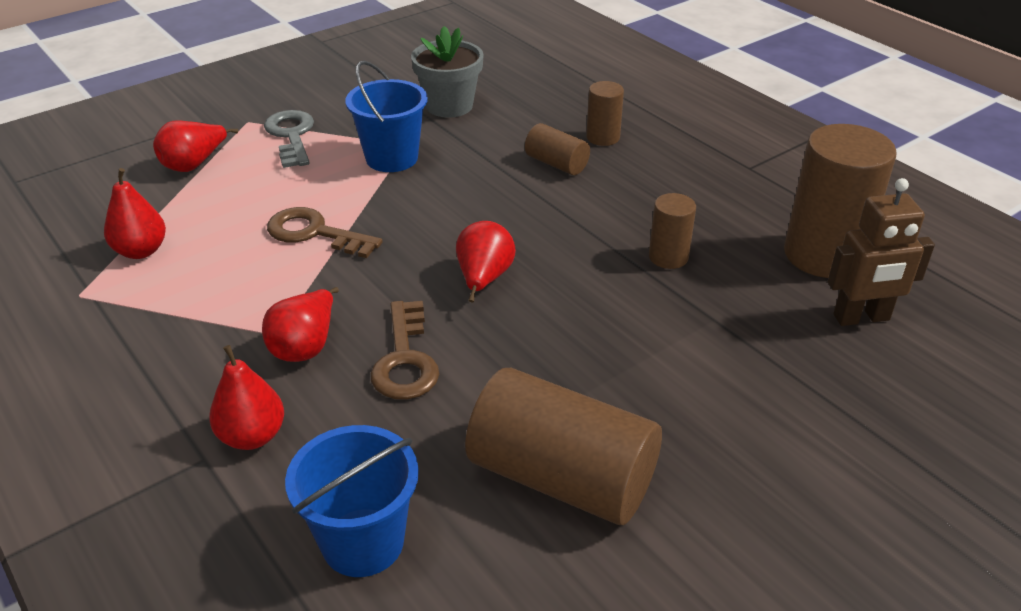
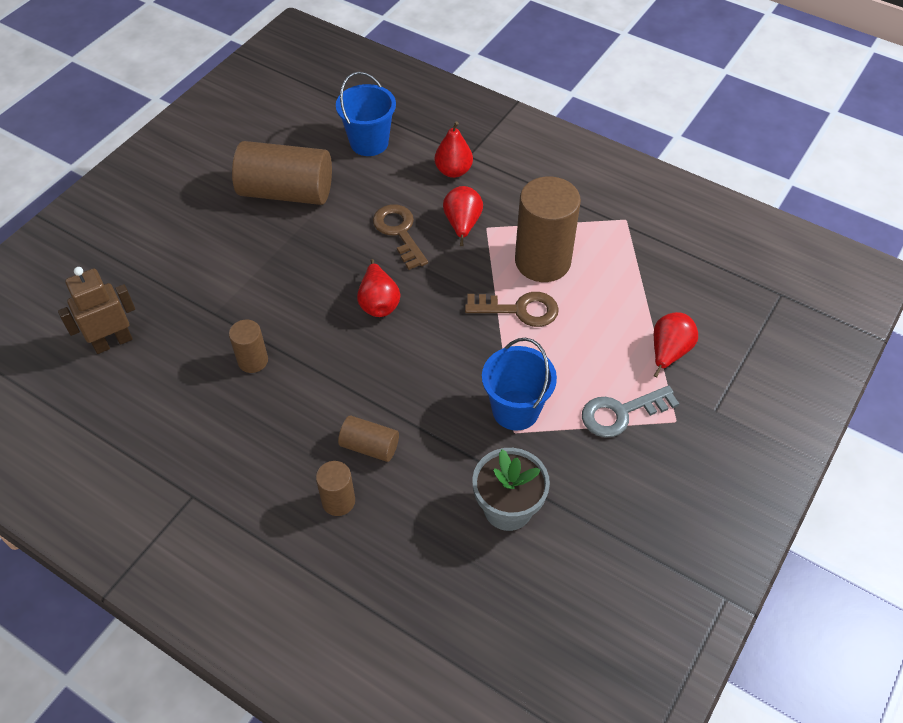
camera: 160 degrees right, 15 degrees up
(141, 251) = (623, 261): red pear -> none
(291, 136) = (621, 413): grey key -> grey key turned 105 degrees clockwise
(823, 255) = (133, 397): brown cylinder -> brown cylinder (542, 261)

